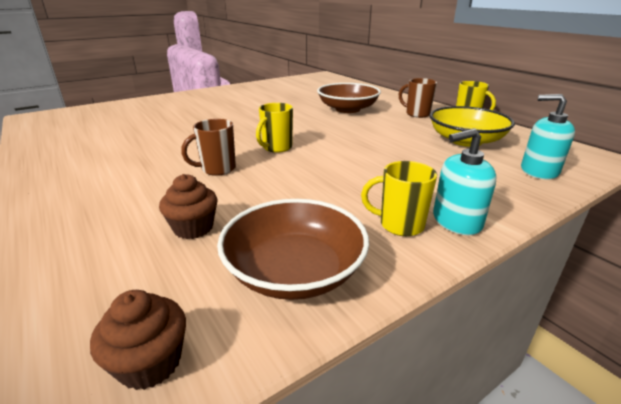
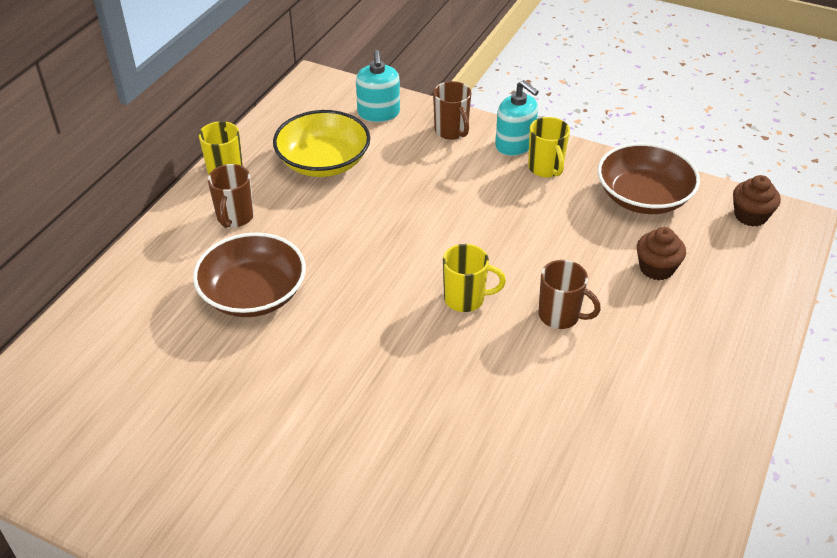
camera: 120 degrees left, 15 degrees up
(496, 195) = (452, 131): none -> brown mug

